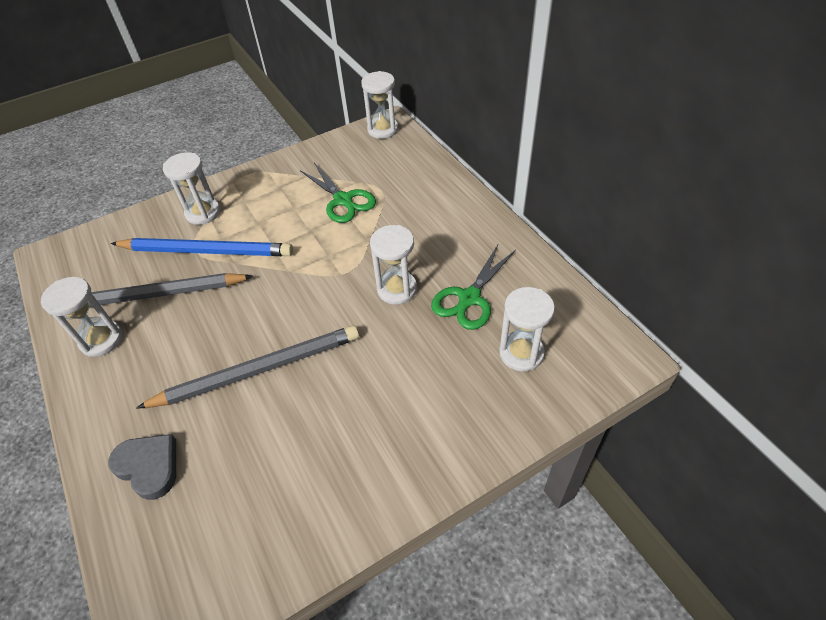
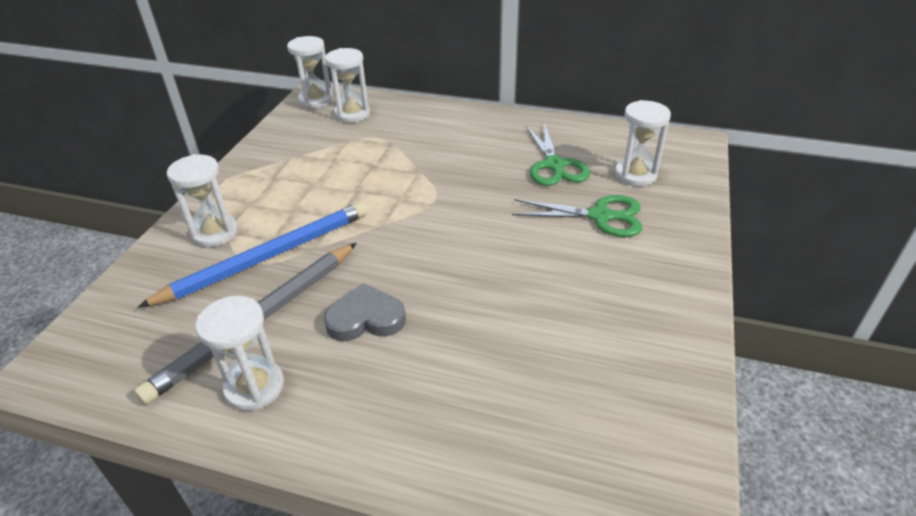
camera: 45 degrees left, 10 degrees down
(149, 466) = (473, 433): grey heart -> grey heart (366, 318)
(258, 370) = (463, 302): grey pencil -> none
(343, 200) = (354, 158): green scissors -> green scissors (600, 216)
(397, 289) = (493, 188): white hourglass -> white hourglass (352, 114)

